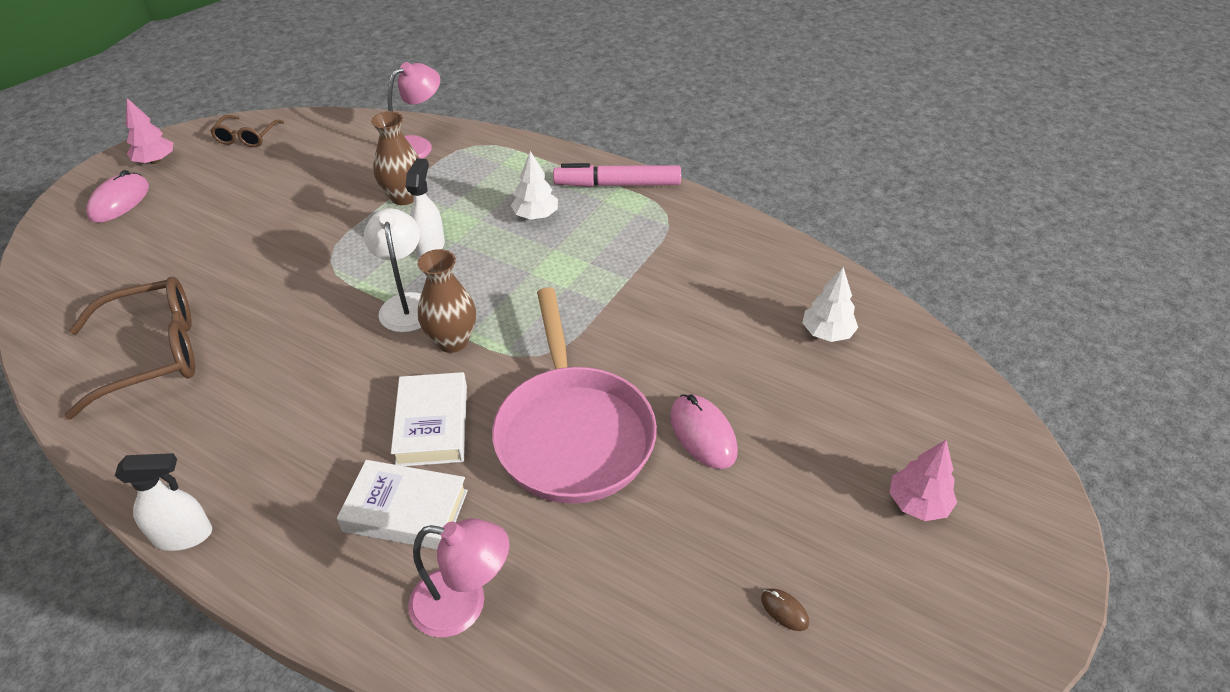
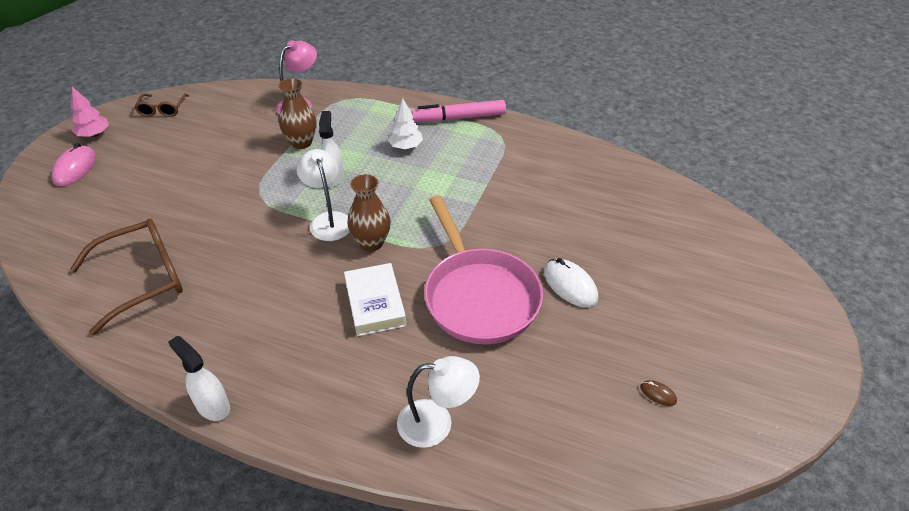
camera: 10 degrees left, 0 degrees up
(183, 535) = (212, 406): white spray bottle -> white spray bottle turned 120 degrees counterclockwise
(406, 511) = (374, 365): white book -> none
(463, 605) = (436, 423): pink lamp -> white lamp
(703, 434) = (570, 285): pink mouse -> white mouse
(827, 333) = (636, 206): white tree -> none
(918, 503) = (726, 312): pink tree -> none

